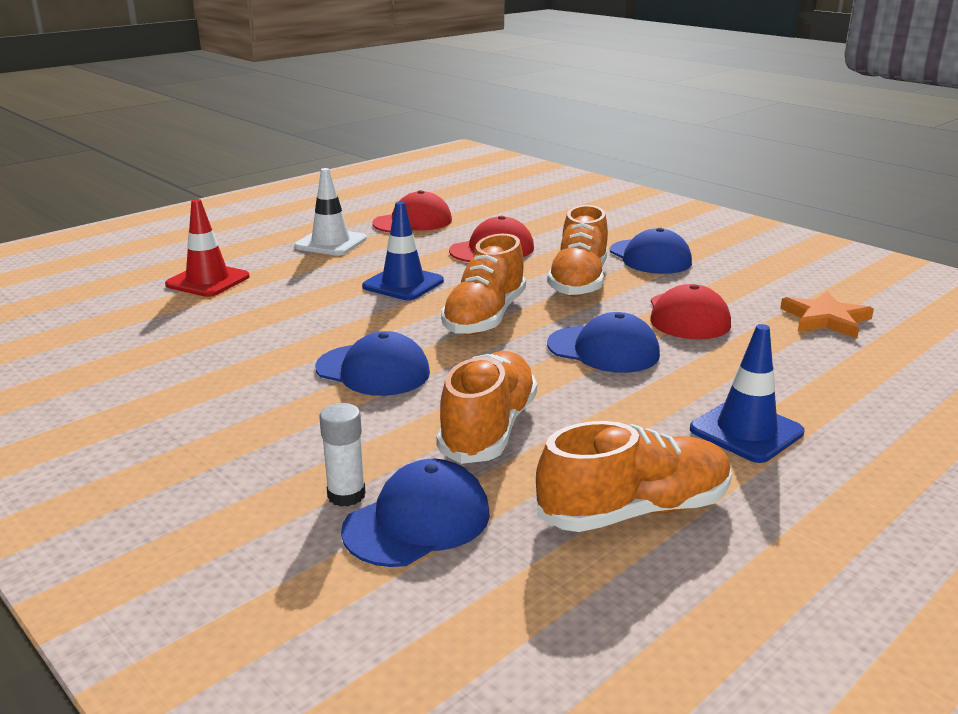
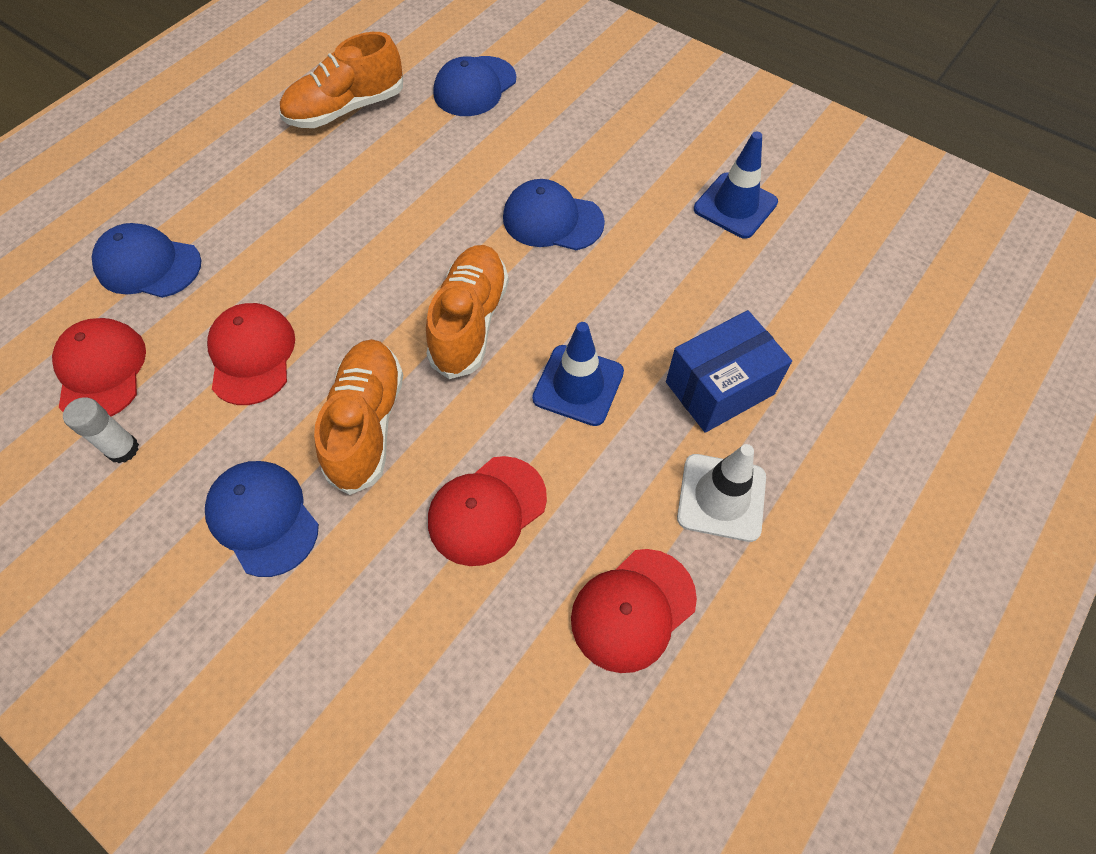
camera: 170 degrees right, 35 degrees up
(208, 281) = (807, 358): red traffic cone -> none
(292, 275) = (719, 388): none -> blue box
(346, 495) = (523, 99): white glue stick -> white glue stick (123, 449)
(488, 429) = (443, 164): orange shoe -> none
(603, 349) = (349, 279): blue cap -> blue cap (148, 265)
(746, 431) = (252, 186): blue traffic cone -> blue traffic cone (735, 206)
(825, 319) = (101, 371): orange star -> red cap

